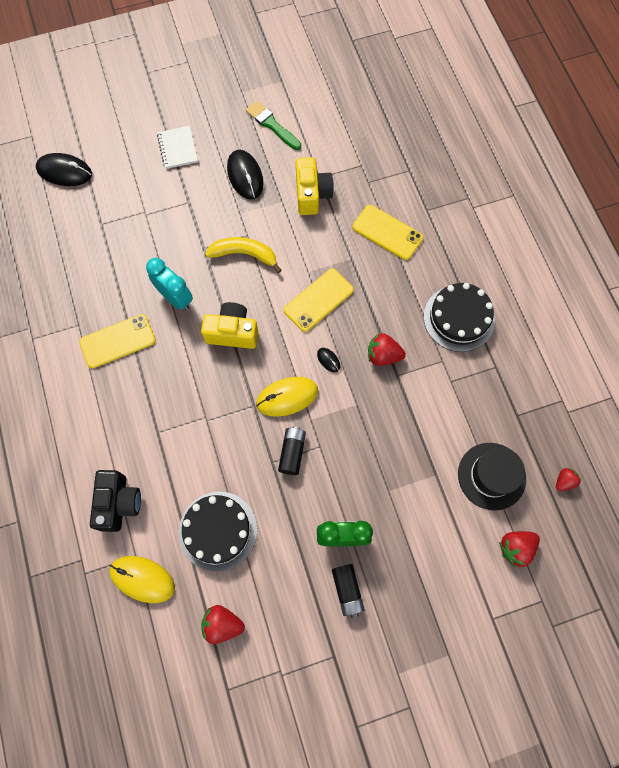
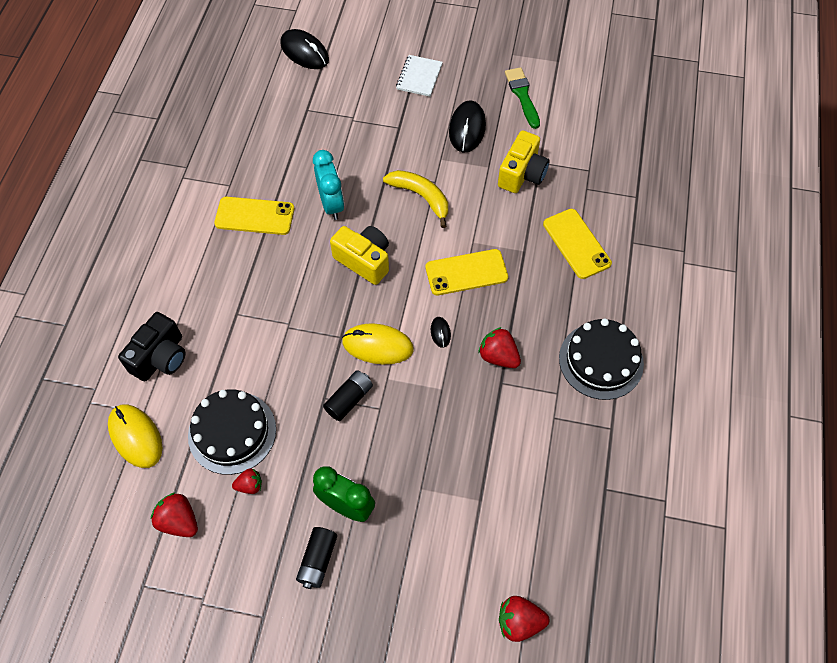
camera: 30 degrees right, 10 degrees down
(491, 476) = (538, 534): black hat -> none
(564, 481) = (616, 584): red strawberry -> red strawberry (250, 485)

